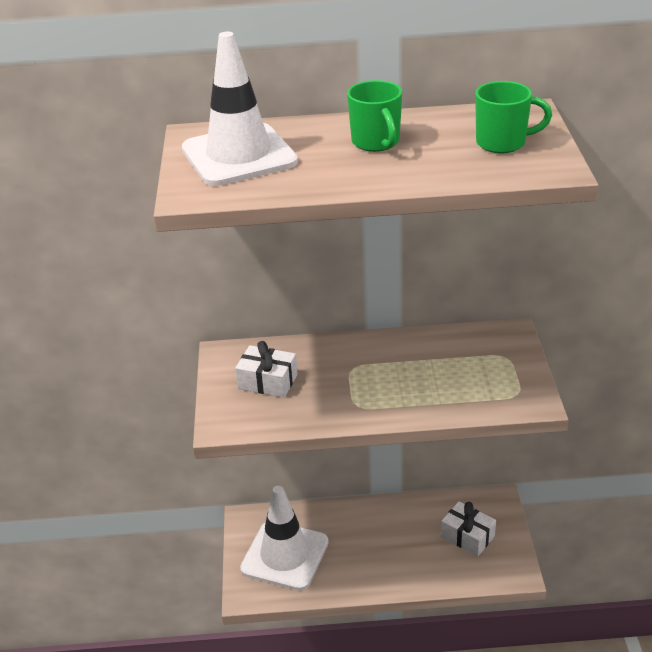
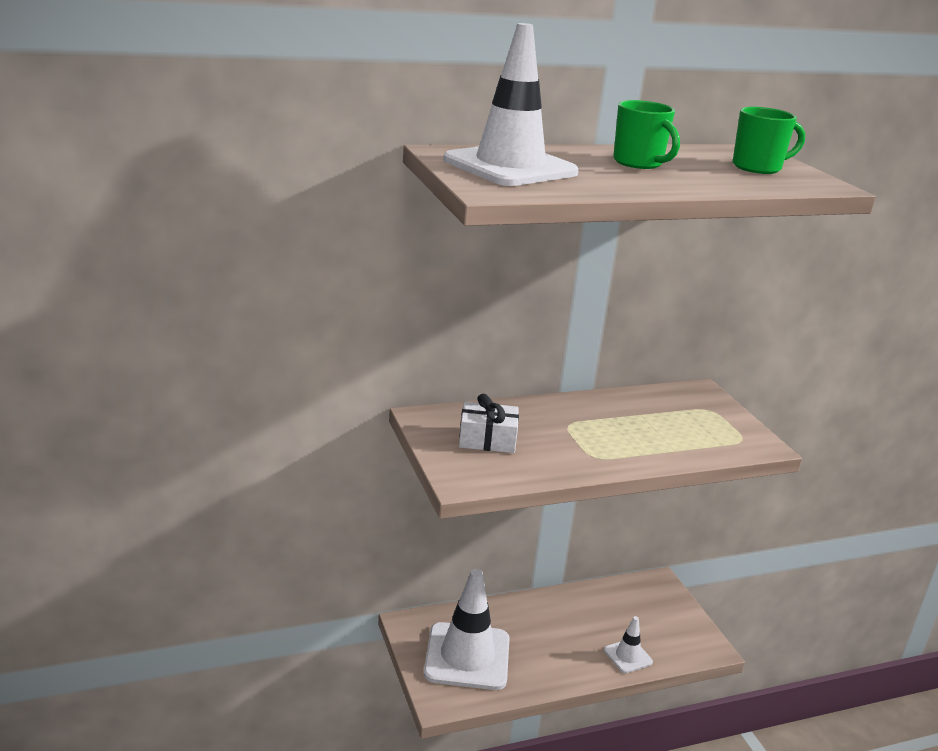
camera: 20 degrees left, 10 degrees down
(432, 572) = (628, 656): none -> white traffic cone
(467, 536) = (647, 619): white gift -> none

